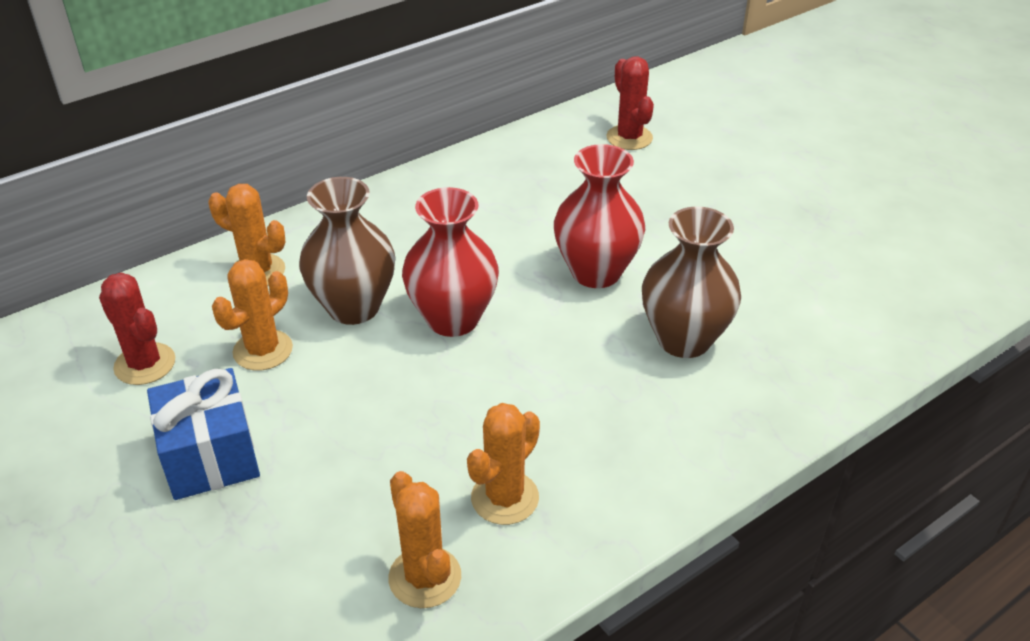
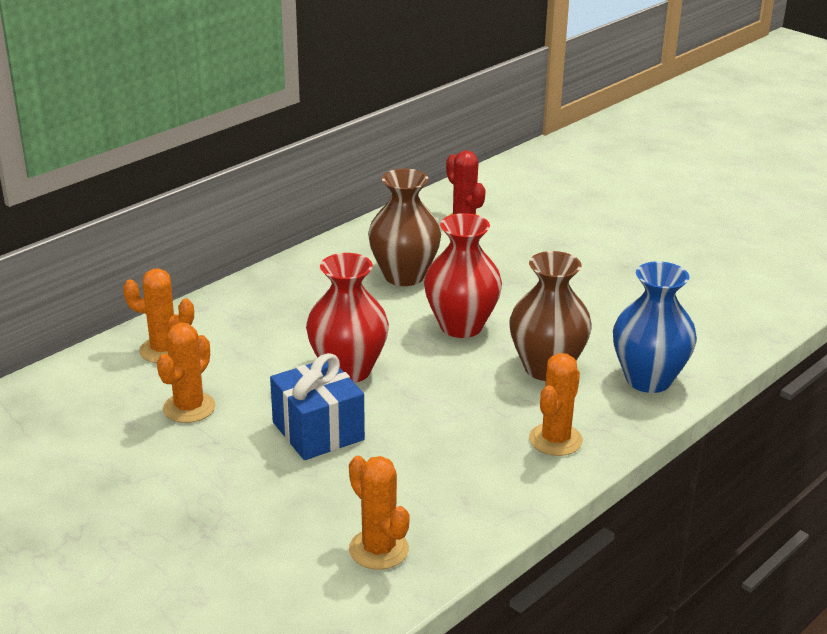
camera: 10 degrees left, 10 degrees down
(145, 364) = (87, 427): red cactus -> none
(210, 456) = (170, 487): blue gift -> blue gift (318, 431)
(353, 307) = (259, 369): brown vase -> brown vase (404, 276)
(505, 498) = (428, 490): orange cactus -> orange cactus (555, 440)
(804, 368) = (648, 379): none -> blue vase

